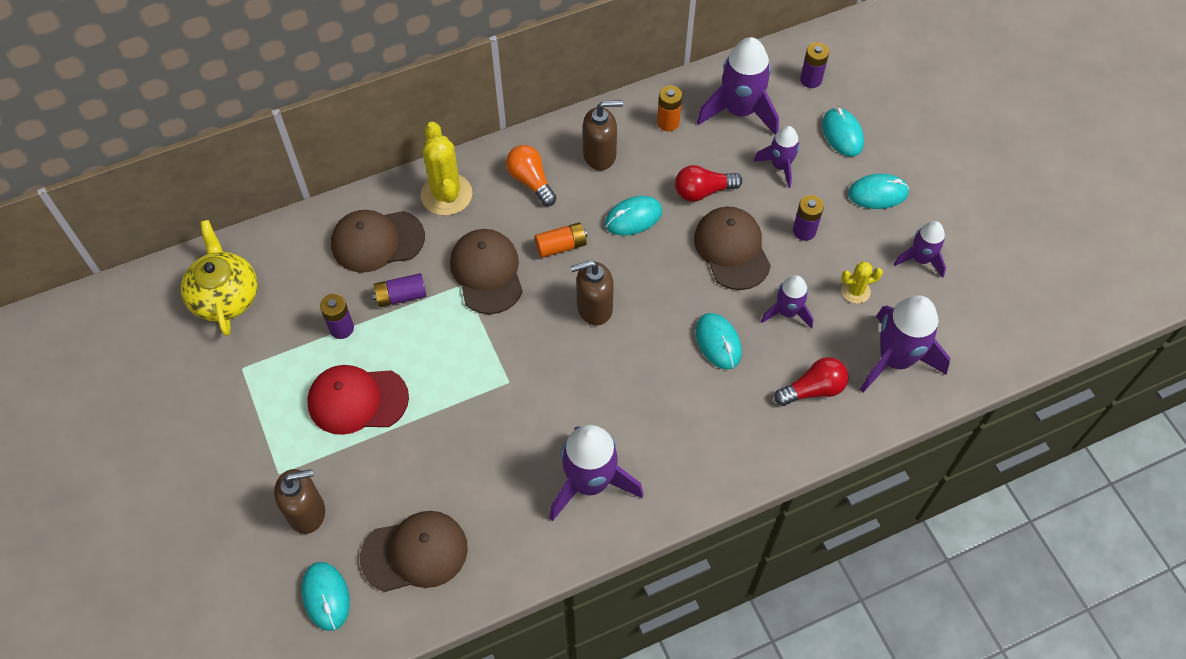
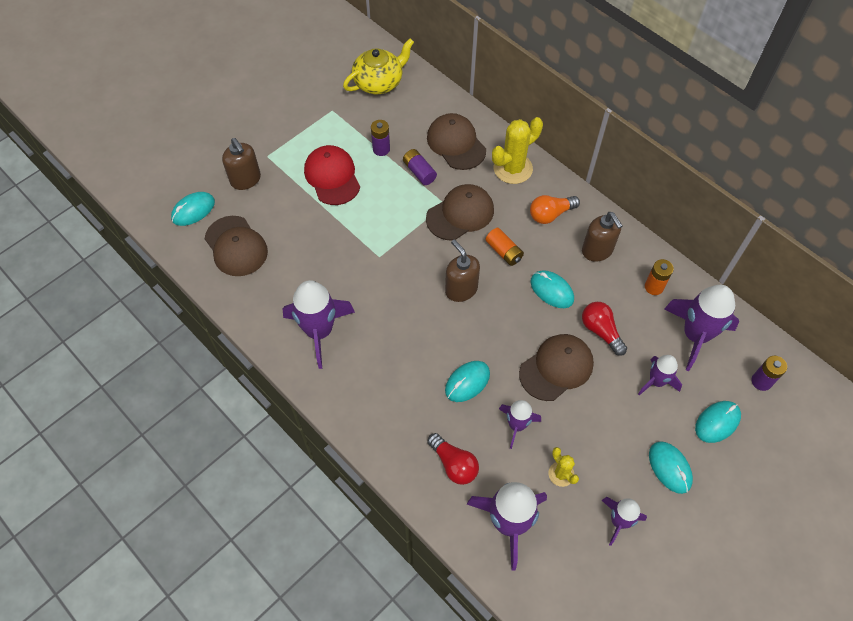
camera: 70 degrees right, 0 degrees up
(531, 181) = (550, 214): orange light bulb -> orange light bulb turned 150 degrees counterclockwise
(804, 231) = (601, 417): purple battery -> none

